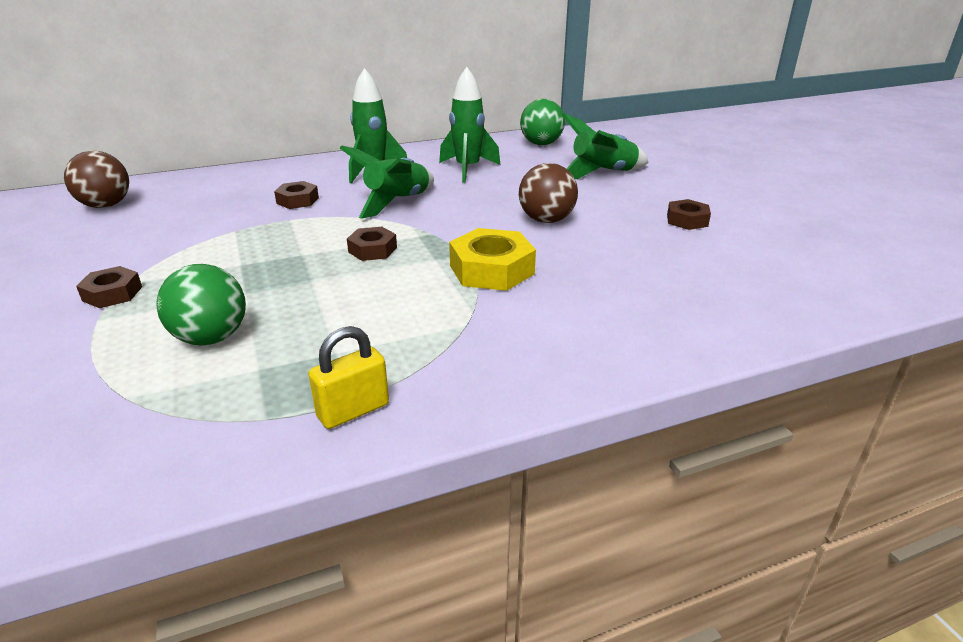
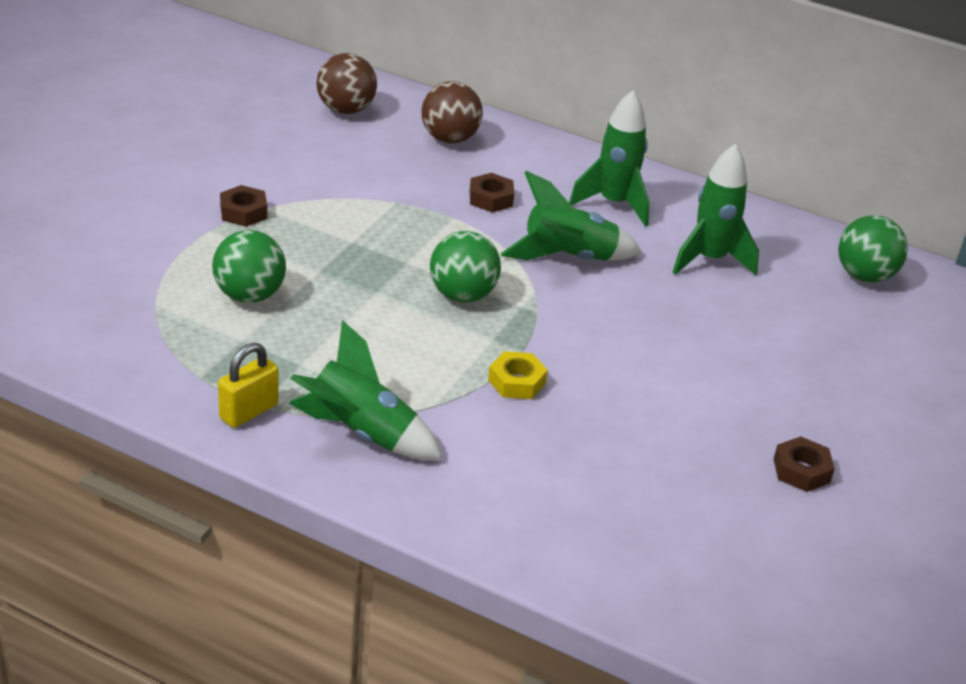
camera: 45 degrees right, 5 degrees up
(353, 410) = (248, 411): yellow padlock -> yellow padlock turned 60 degrees counterclockwise
(372, 250) = (462, 295): brown nut -> green ball
(491, 270) = (517, 382): yellow nut -> yellow nut, size x0.59
(546, 220) = (662, 370): brown ball -> brown ball (449, 139)
(602, 174) = (843, 360): green rocket -> green rocket (361, 433)

